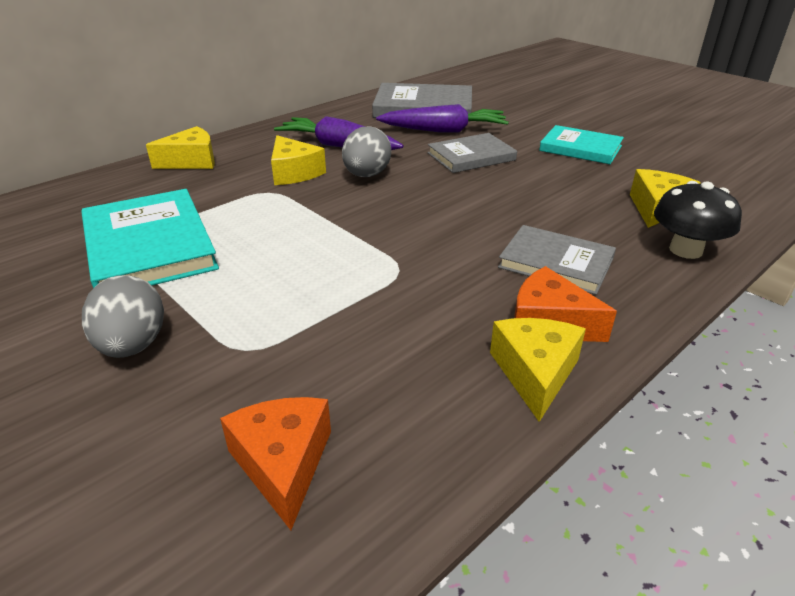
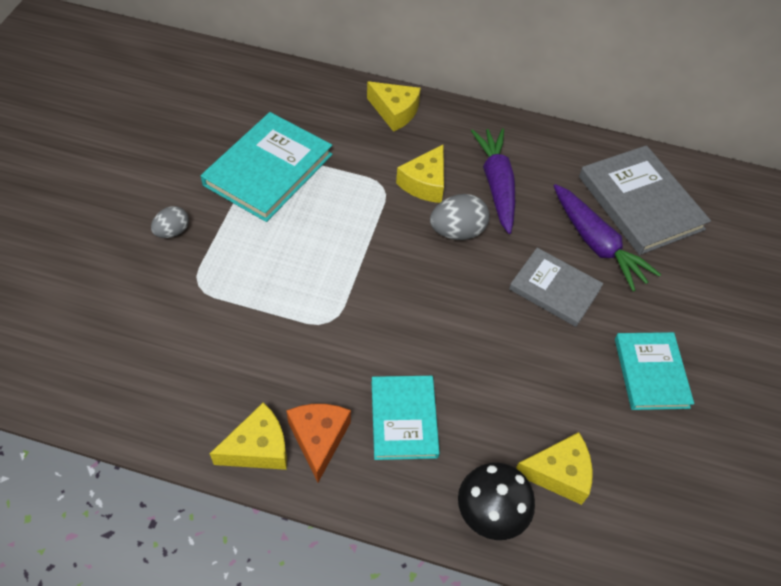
camera: 55 degrees right, 20 degrees up
(133, 345) = (172, 232): grey egg -> grey egg, size x0.64
(283, 464) = (123, 354): orange cheese -> none
(556, 263) = (404, 419): grey book -> turquoise book

